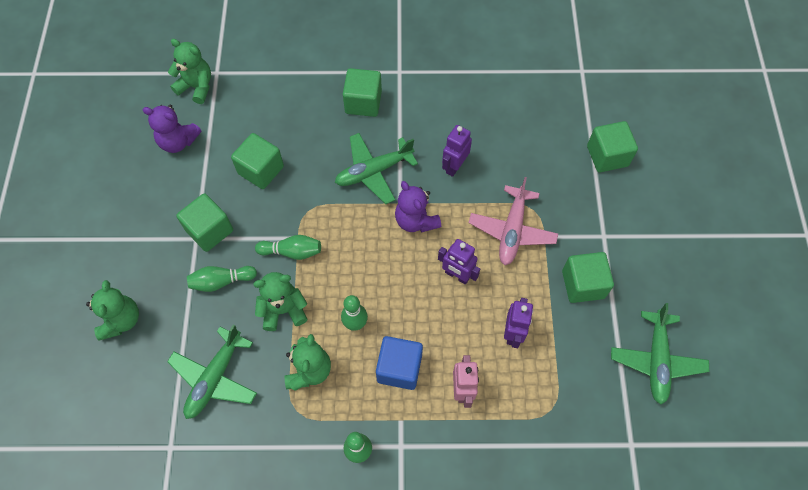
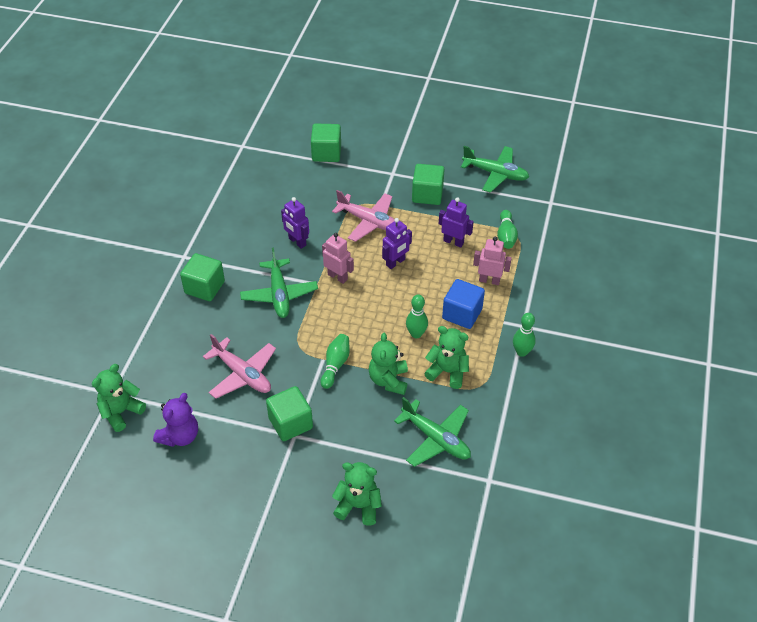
camera: 75 degrees left, 15 degrees down
(221, 281) = (346, 421): green bowling pin -> green bowling pin (506, 236)
(261, 170) = (242, 374): green cube -> pink plane
(416, 220) = (337, 277): purple teddy bear -> pink robot

